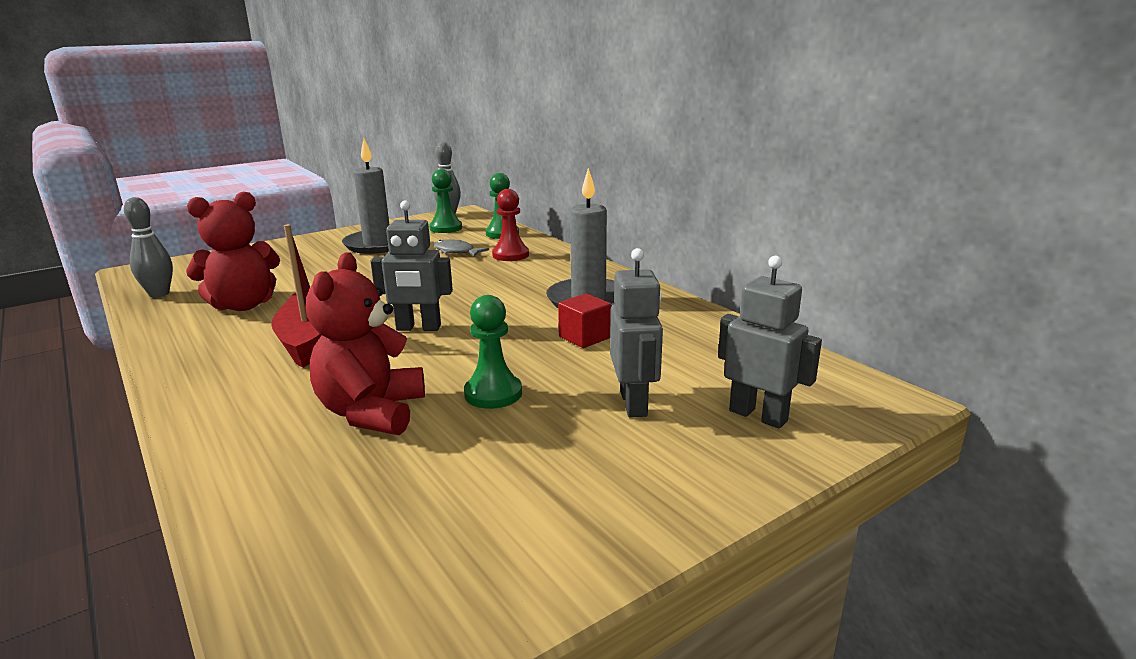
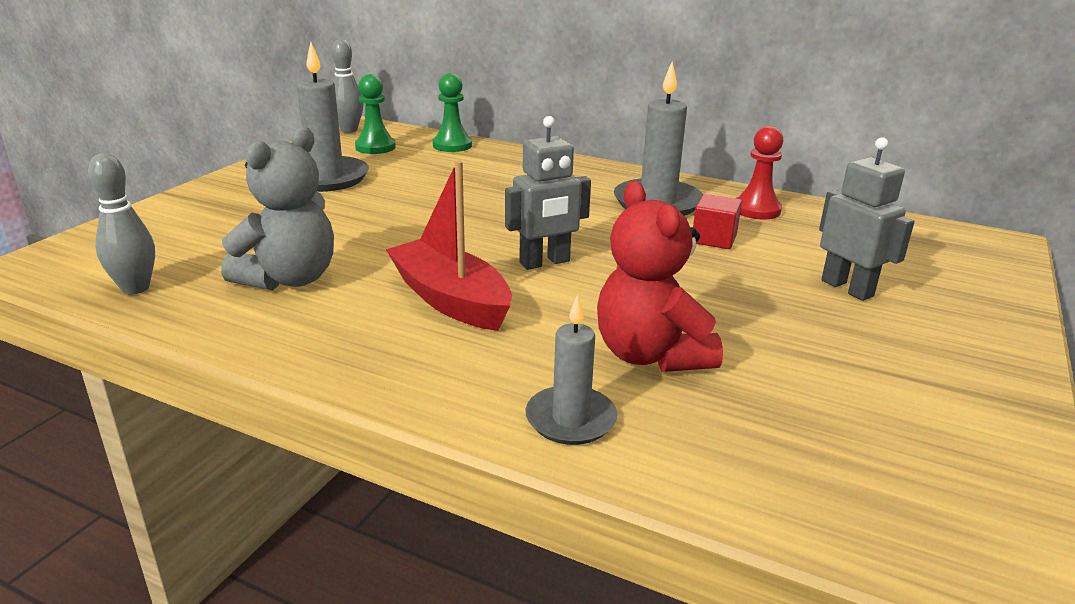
camera: 30 degrees left, 5 degrees up
(239, 440) = (570, 419): none -> grey candle
(243, 305) = (289, 279): red teddy bear -> grey teddy bear
(456, 251) = (437, 173): grey fish -> none
(493, 394) = (726, 309): green pawn -> none
(510, 255) = (503, 168): red pawn -> red pawn (756, 210)
(758, 415) = (943, 275): grey robot -> none

